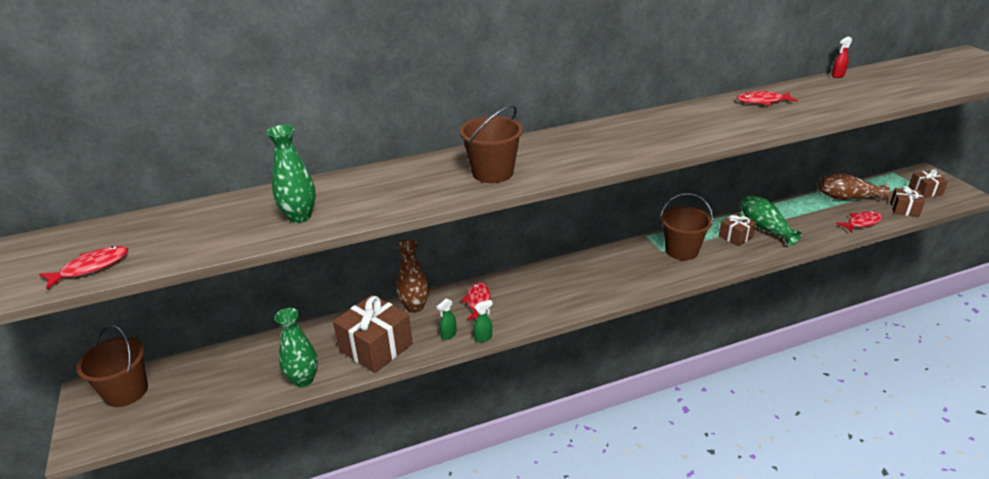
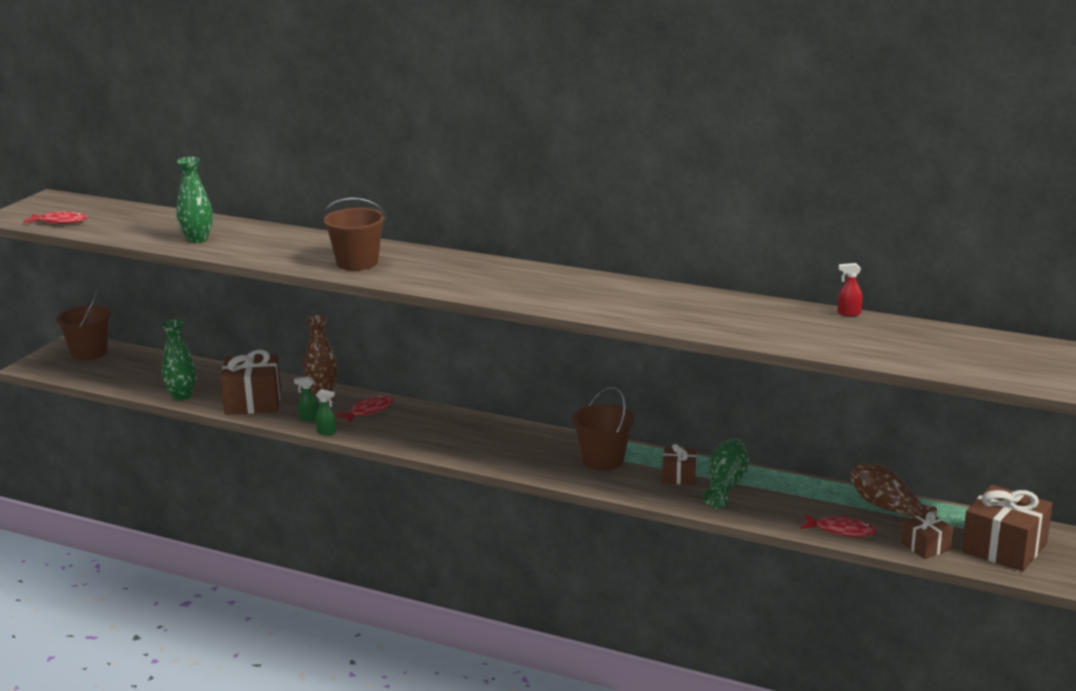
camera: 45 degrees right, 10 degrees down
(762, 101) = (699, 302): red fish -> none
(925, 191) = (1004, 547): brown gift -> brown gift, size x1.82

